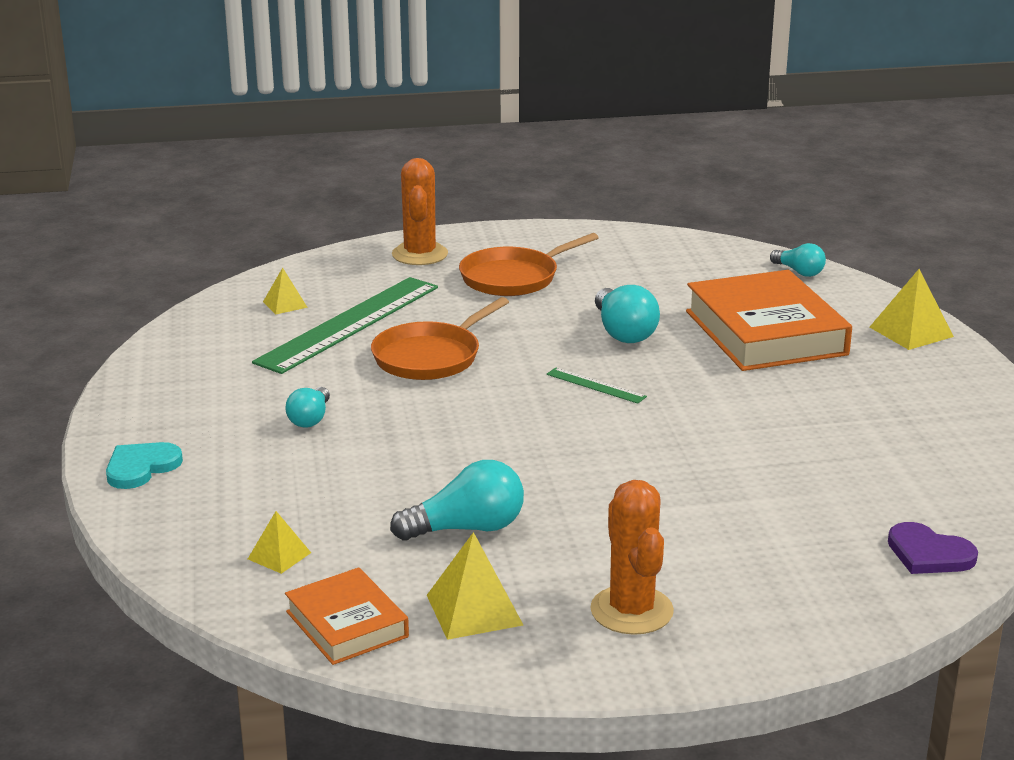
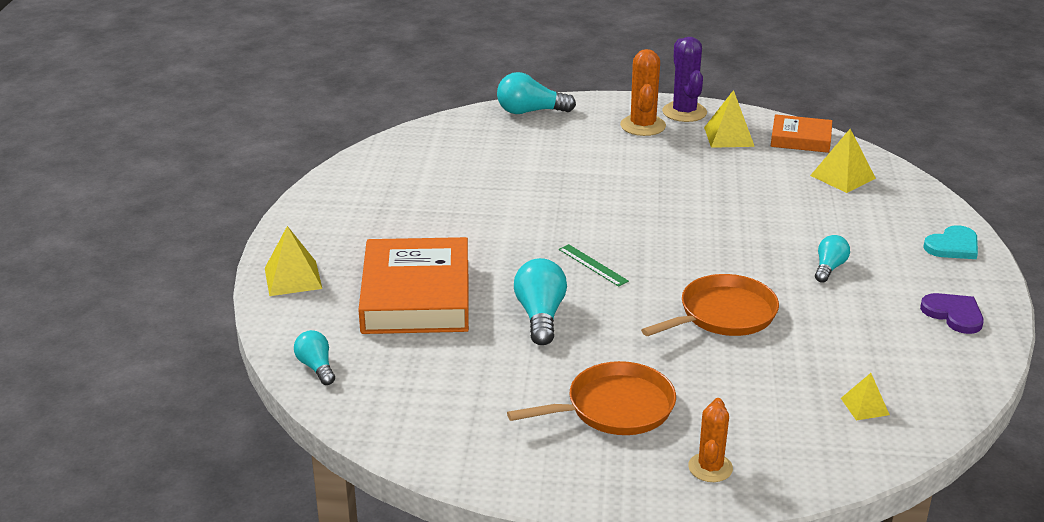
camera: 165 degrees left, 5 degrees up
(279, 555) = (842, 177): yellow pyramid -> yellow pyramid, size x1.65
(347, 624) = (800, 139): orange book -> orange book turned 60 degrees counterclockwise
(349, 324) = (797, 367): green ruler -> none
(420, 254) = (710, 468): orange cactus -> orange cactus, size x0.66
(466, 528) = (723, 176): turquoise light bulb -> turquoise light bulb (530, 111)
(570, 656) = (684, 112): none -> purple cactus
(929, 554) = (459, 129): purple heart -> purple heart (953, 314)

